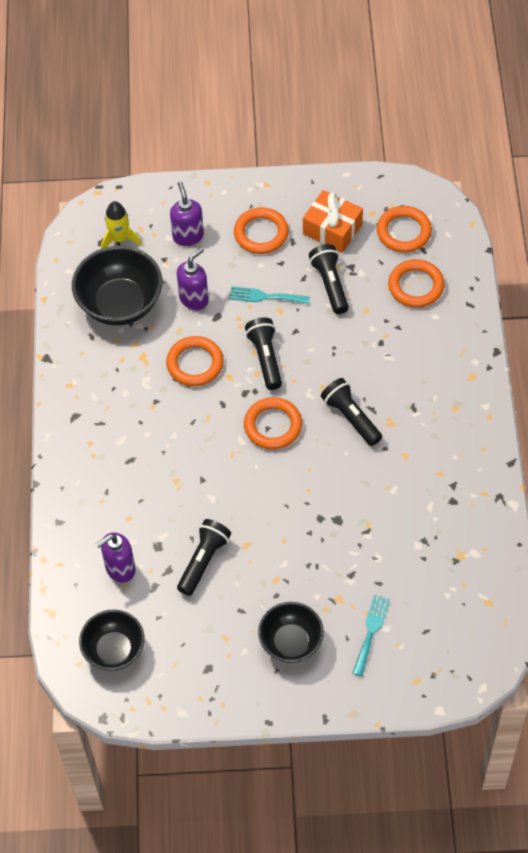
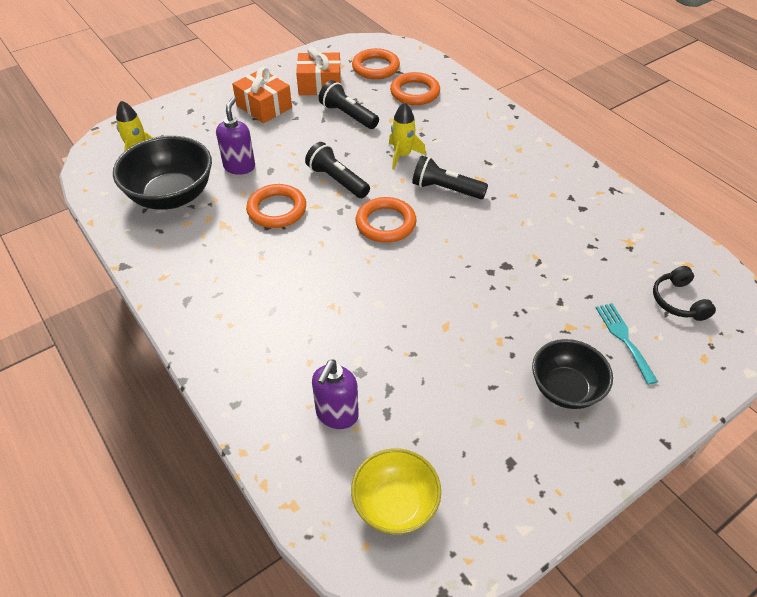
camera: 35 degrees left, 10 degrees down
(114, 650) = (395, 504): black bowl -> yellow bowl
(188, 236) = (201, 130): purple soap dispenser -> none
(203, 561) = (417, 361): black flashlight -> none
(261, 233) = (264, 106): orange ring -> orange gift
(265, 296) = (301, 142): turquoise fork -> none
(343, 359) = (402, 155): none -> yellow rocket
(445, 627) = (678, 301): none -> black headphones

